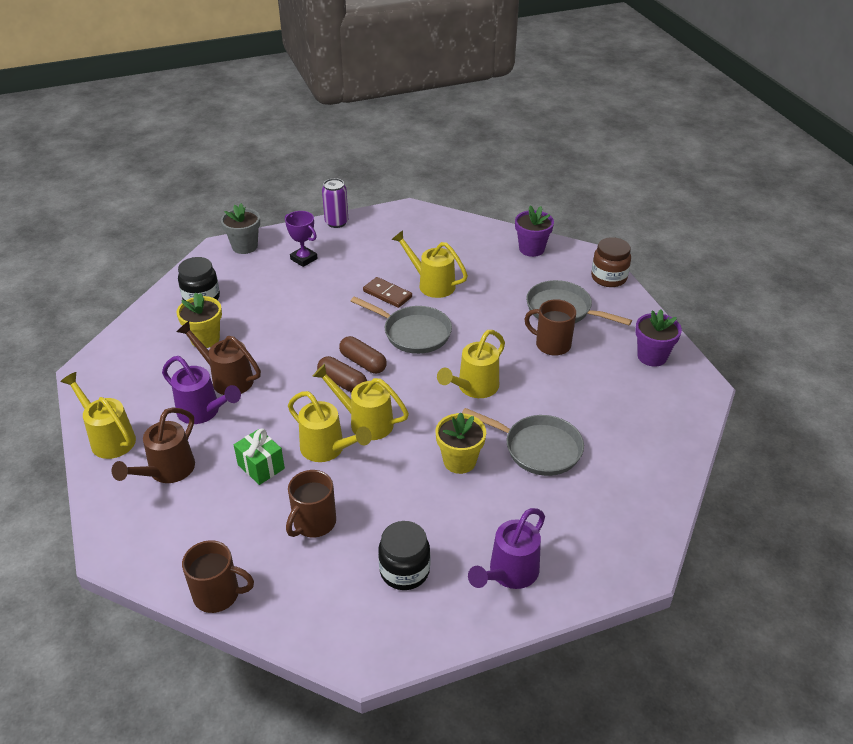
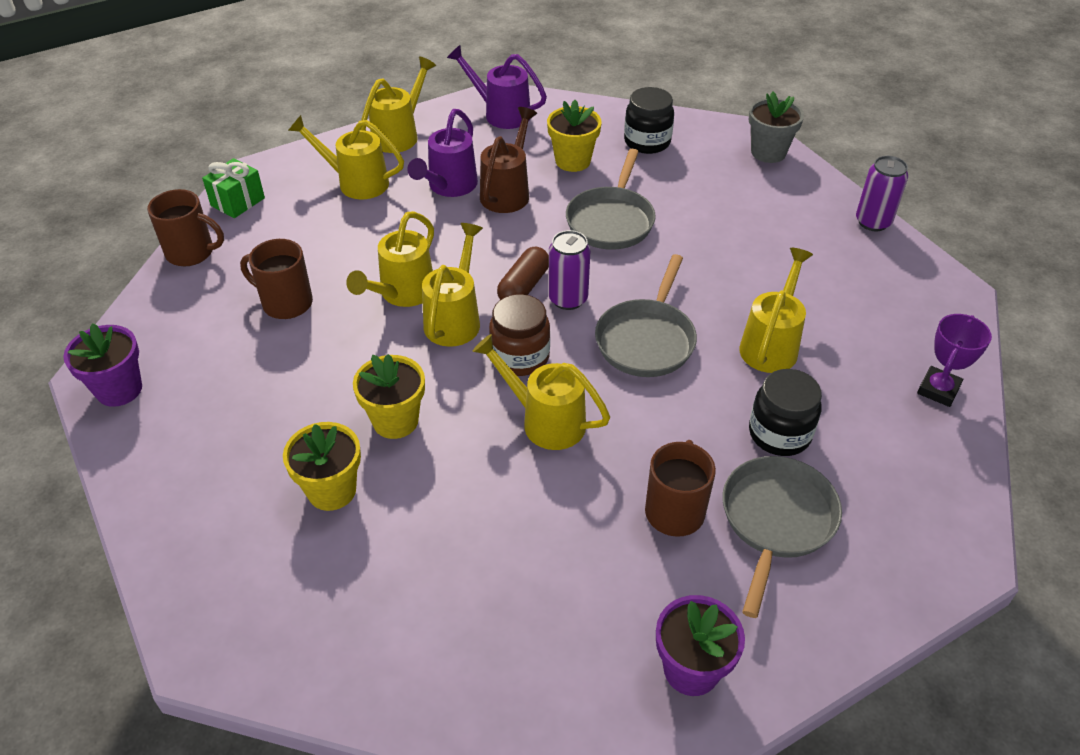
camera: 80 degrees right, 5 degrees up
(167, 471) = (356, 182): brown watering can -> yellow watering can
(218, 594) = (191, 253): brown mug -> brown mug turned 75 degrees counterclockwise
(261, 467) = (369, 246): green gift -> green gift (237, 202)
(304, 259) = (767, 207): purple trophy -> purple trophy (938, 390)
(363, 362) = (568, 299): brown capsule -> purple can
(387, 294) = (724, 300): brown domino -> none
(404, 571) = (212, 390): black jar -> black jar (779, 434)
(509, 573) = (202, 493): purple watering can -> purple watering can (501, 113)
(517, 498) = (332, 490): none -> yellow flower pot
(531, 249) = (936, 463): purple flower pot -> purple flower pot (119, 389)
(537, 448) = (430, 508): grey pan -> grey pan (611, 220)
(608, 278) = (907, 591): brown jar -> brown jar (520, 357)

